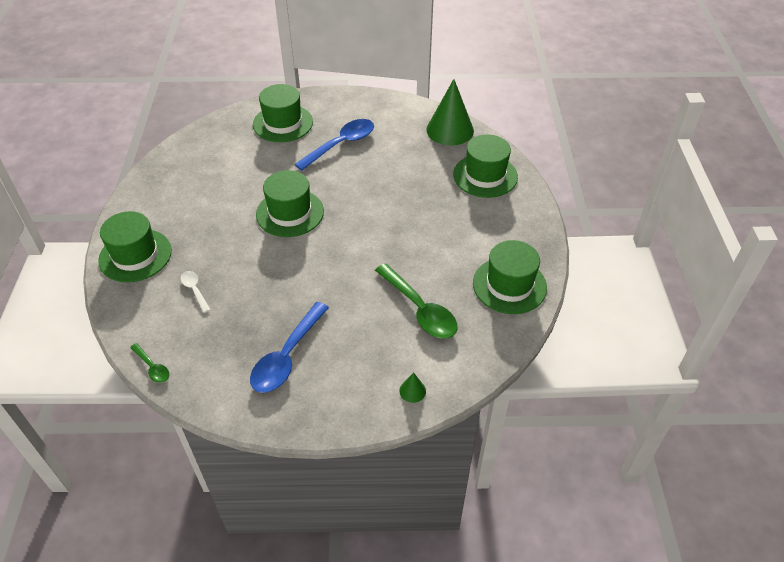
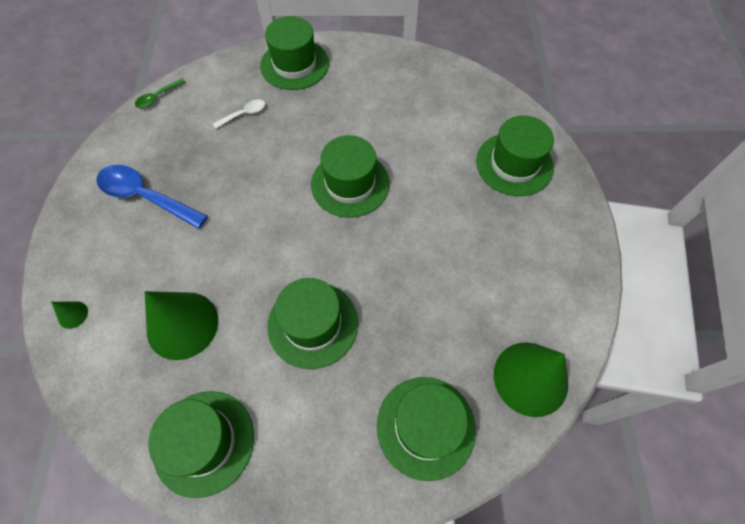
camera: 90 degrees right, 15 degrees up
(341, 144) = (479, 231): blue spoon -> none
(417, 231) = (313, 324): none -> green hat
(420, 309) = (182, 325): green spoon -> green cone

